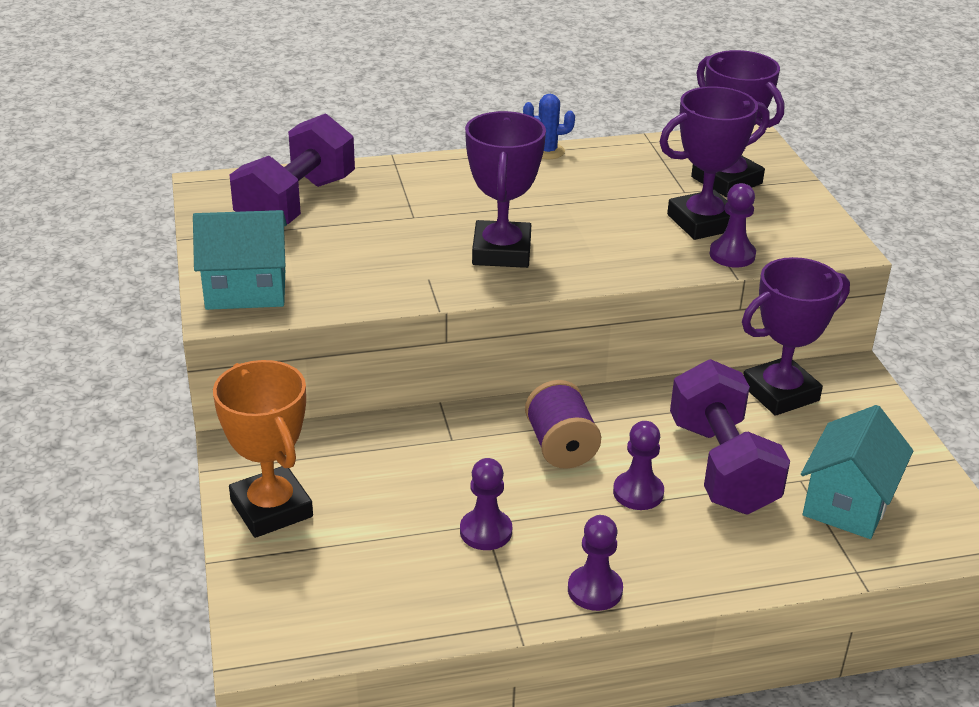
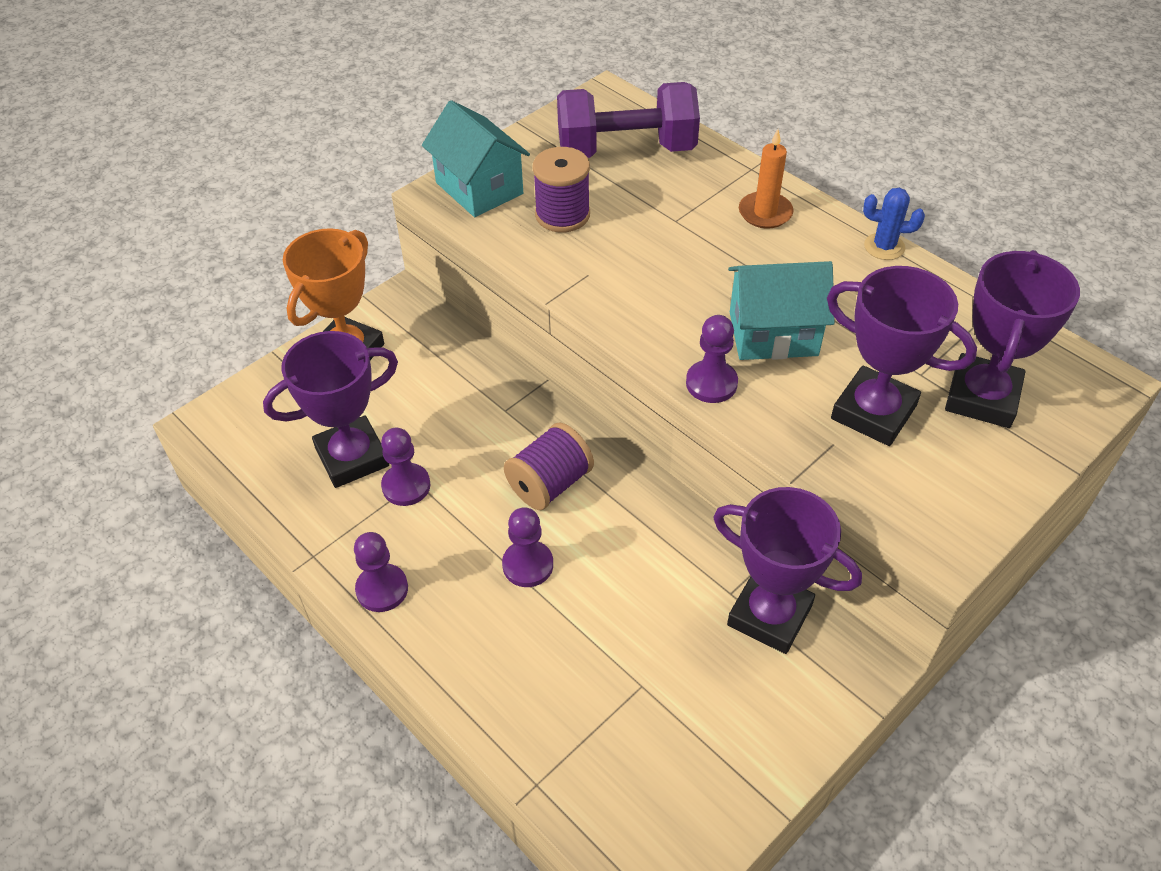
camera: 60 degrees right, 15 degrees up
(339, 263) = (562, 215): none -> purple spool
(453, 178) = (765, 213): none -> orange candle
(501, 252) = (672, 297): purple trophy -> purple trophy (352, 457)
(547, 151) = (884, 247): blue cactus -> blue cactus turned 45 degrees counterclockwise
(722, 466) = (612, 613): purple dumbbell -> none
(732, 255) = (832, 459): purple pawn -> purple pawn (711, 383)
(848, 503) = (634, 740): turquoise house -> turquoise house (773, 334)

